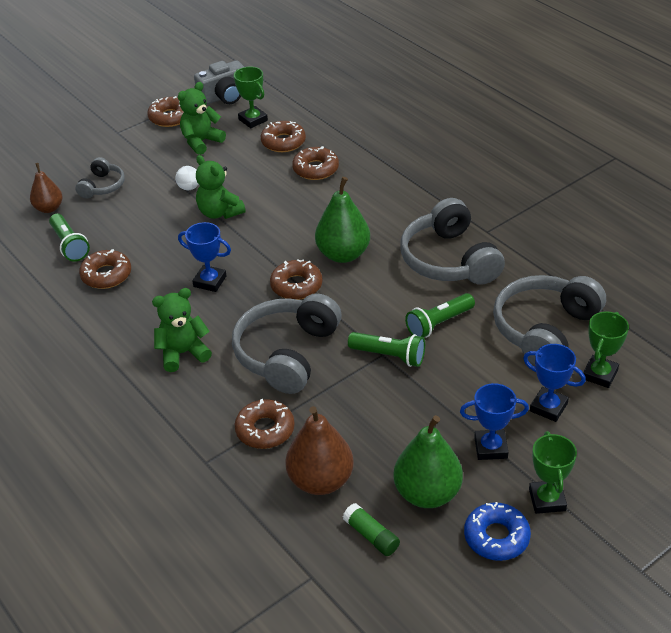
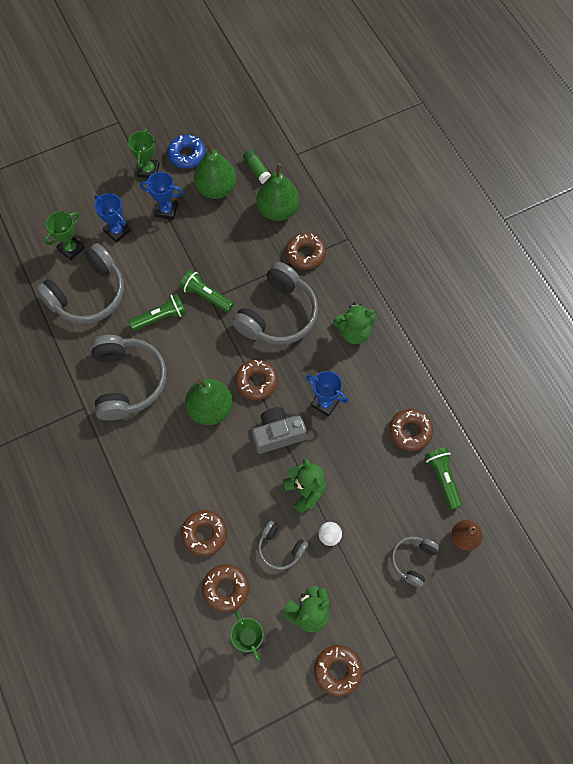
camera: 170 degrees left, 25 degrees up
(224, 97) = (273, 698): grey camera -> grey camera (277, 434)
(237, 172) = (280, 548): none -> grey headphones
(320, 480) = (278, 210): brown pear -> green pear

